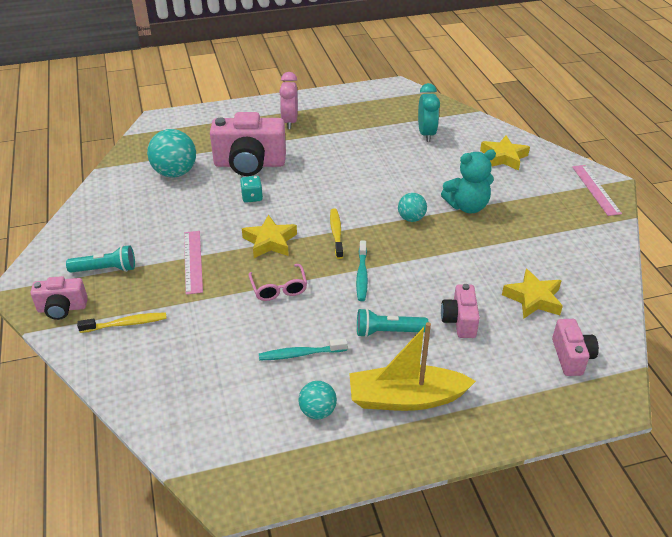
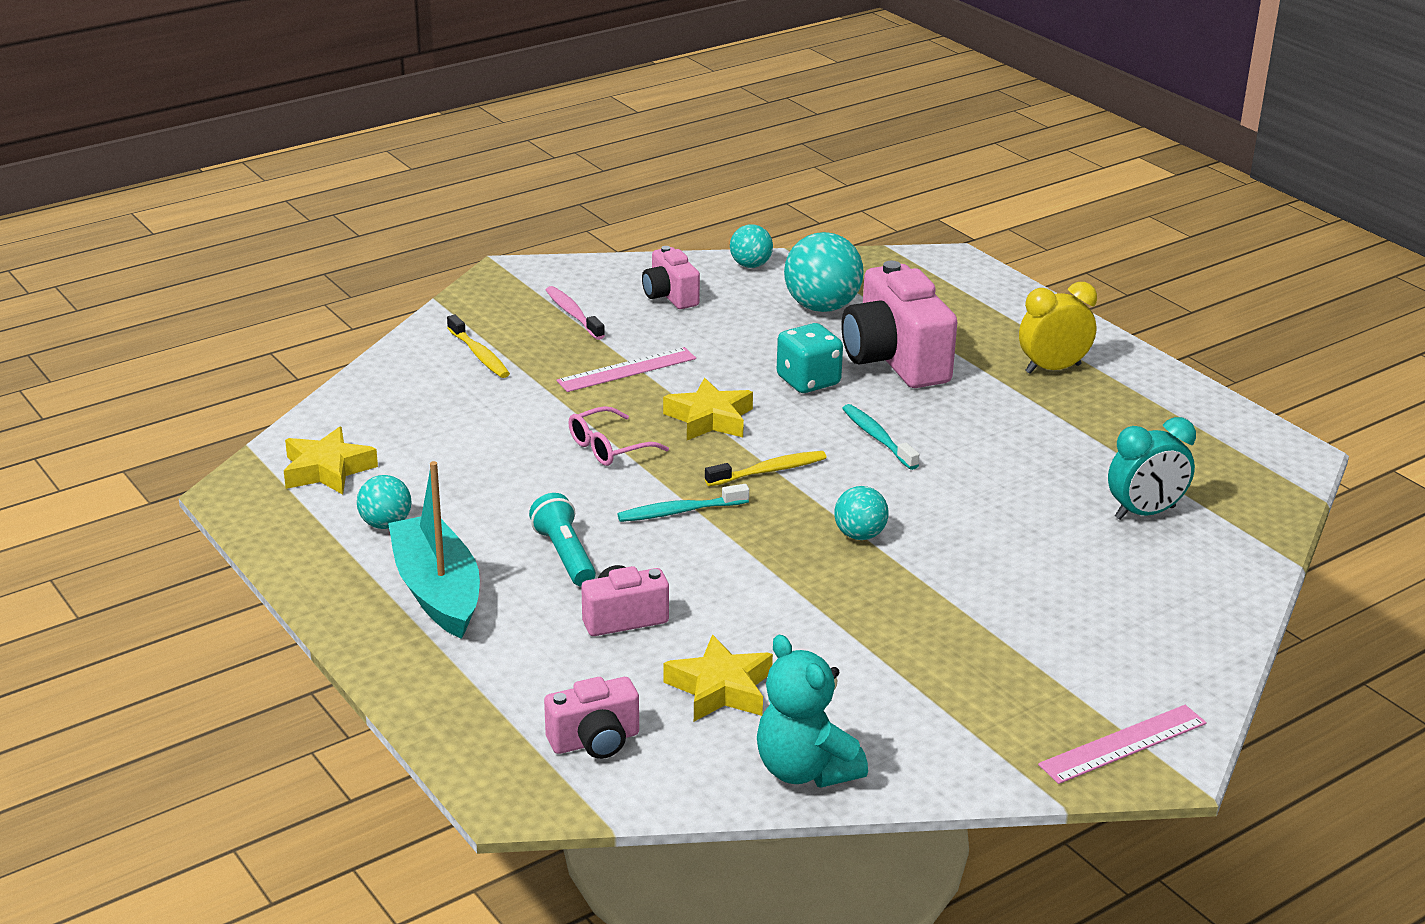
camera: 70 degrees right, 10 degrees down
(62, 308) = (485, 307): pink camera -> pink camera (670, 296)
(105, 185) = (750, 265): none -> turquoise ball
(105, 269) = (573, 314): turquoise flashlight -> pink toothbrush
(252, 197) = (808, 381): turquoise dice -> turquoise dice, size x1.51
(289, 122) = (1053, 369): pink clock -> yellow clock
(300, 354) = (484, 491): turquoise toothbrush -> turquoise toothbrush (877, 437)
(406, 398) = (437, 591): yellow boat -> turquoise boat
(467, 206) = (940, 589): turquoise teddy bear -> turquoise teddy bear (805, 770)
(503, 157) = (1143, 614): yellow star -> yellow star (327, 470)

